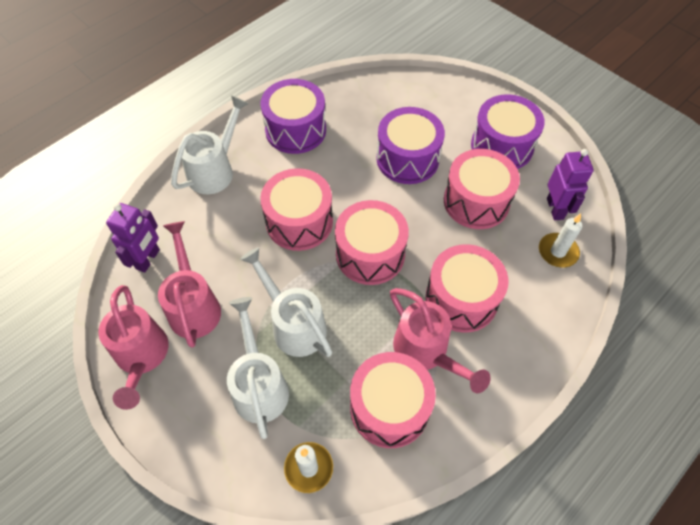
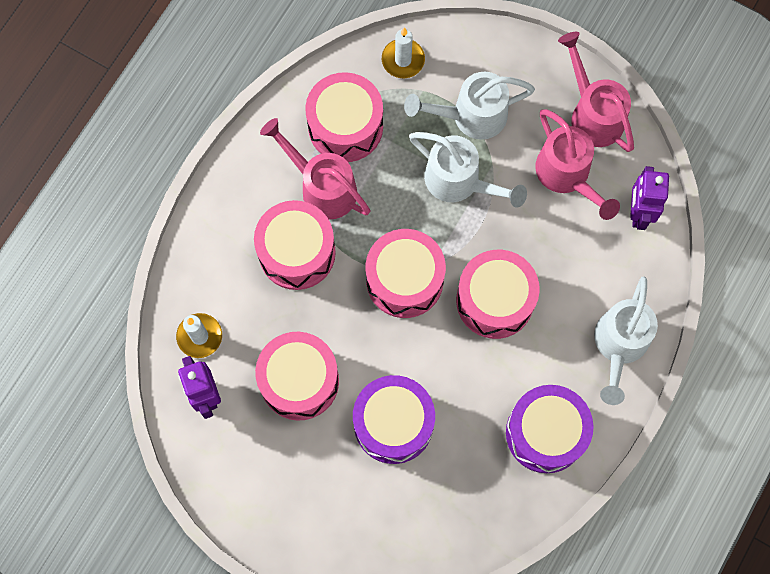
camera: 165 degrees right, 15 degrees up
(259, 385) = (471, 116): white watering can -> white watering can turned 105 degrees clockwise
(502, 146) = (279, 476): purple drum -> none

